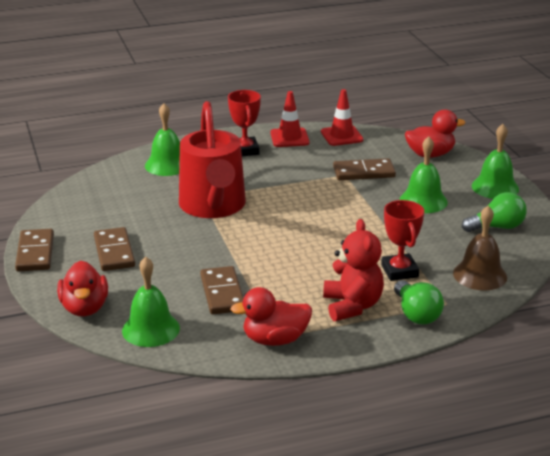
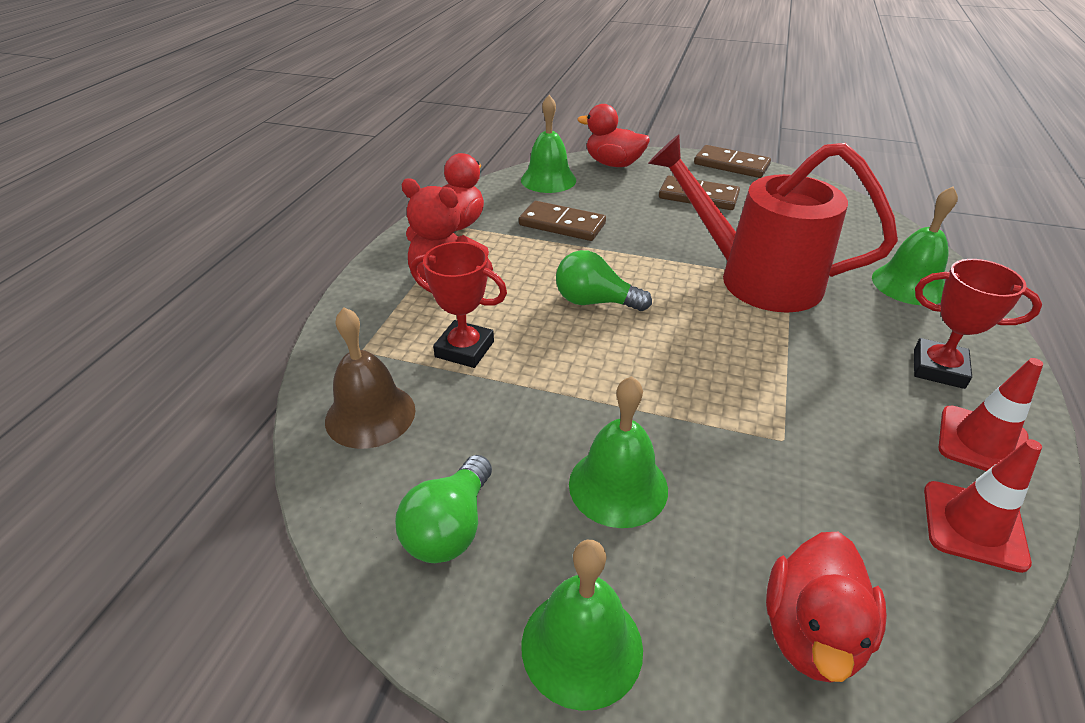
camera: 125 degrees right, 10 degrees up
(364, 172) = (777, 468): brown domino -> none
(416, 314) = (377, 317): green light bulb -> green light bulb (595, 302)

